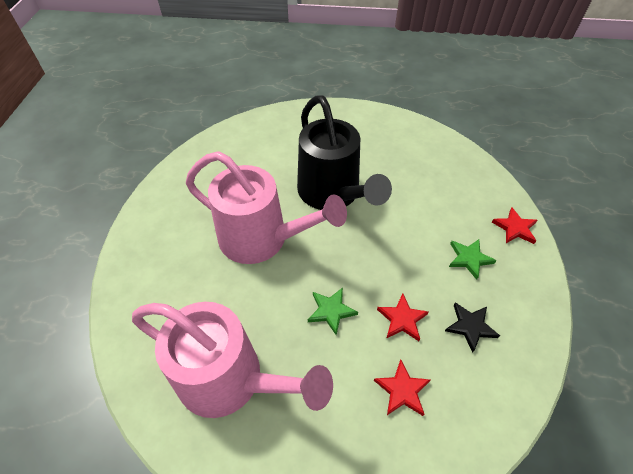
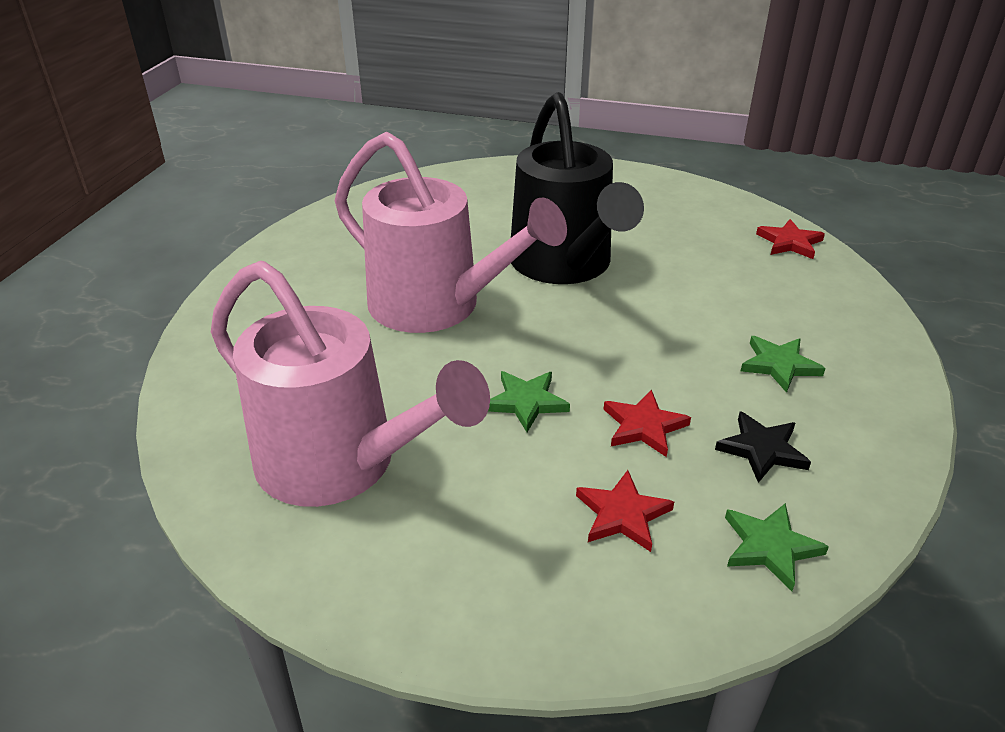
camera: 10 degrees right, 15 degrees down
(486, 400) = (770, 547): none -> green star
(515, 228) = (870, 336): red star -> red star (790, 242)

